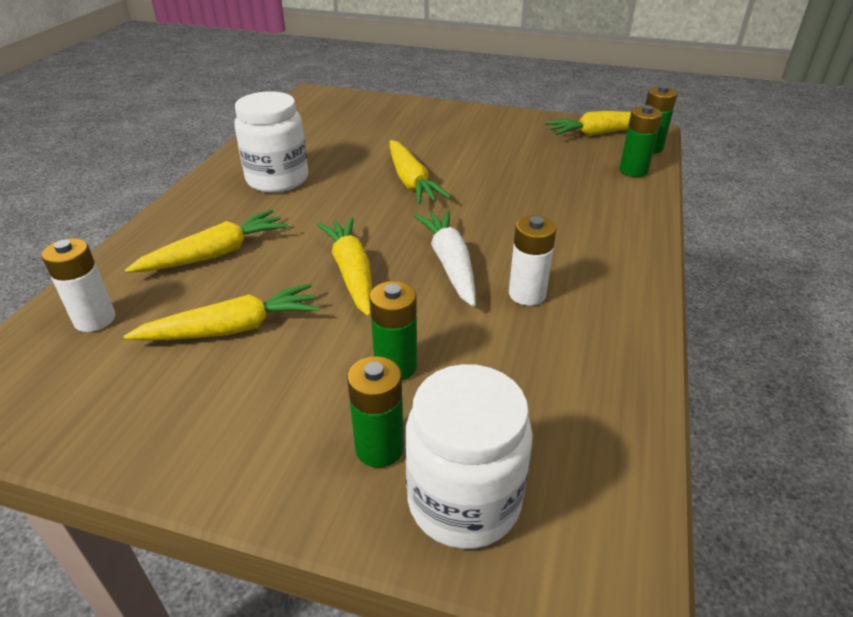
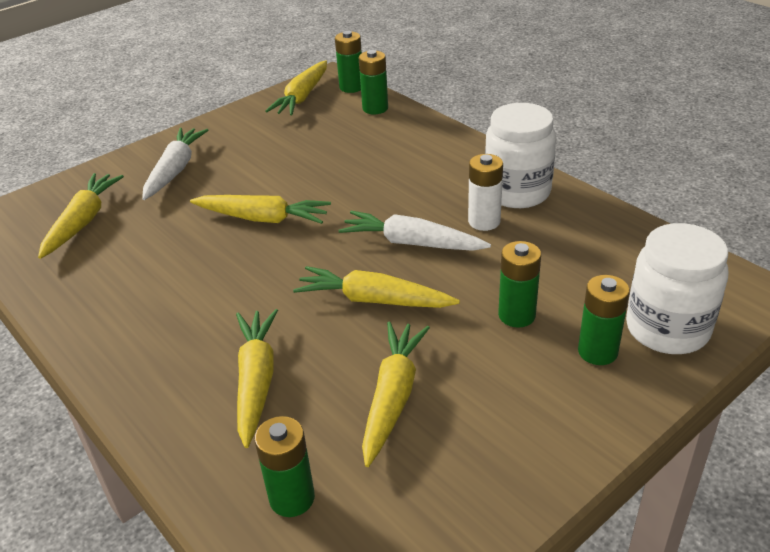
camera: 55 degrees left, 0 degrees up
(95, 319) = (292, 498): white battery -> green battery
(277, 179) = (156, 300): white jar -> white jar (517, 192)
(340, 121) = (83, 222): none -> yellow carrot
(433, 126) = (175, 170): none -> white carrot

